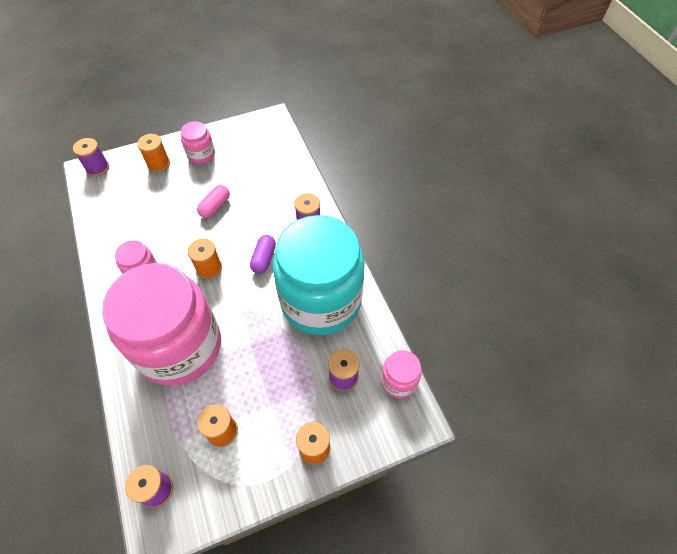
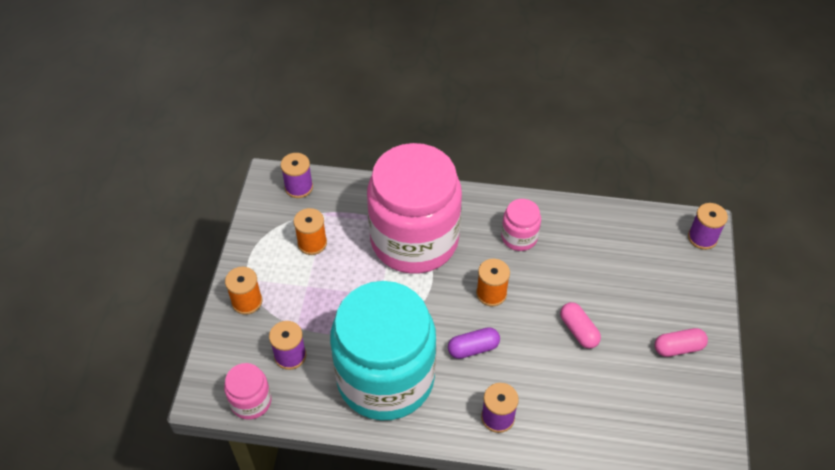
camera: 120 degrees right, 5 degrees down
(158, 164) = (681, 298): orange spool -> none
(201, 155) = (678, 348): pink jar -> pink capsule
(264, 259) = (473, 348): purple capsule -> purple capsule turned 60 degrees counterclockwise

